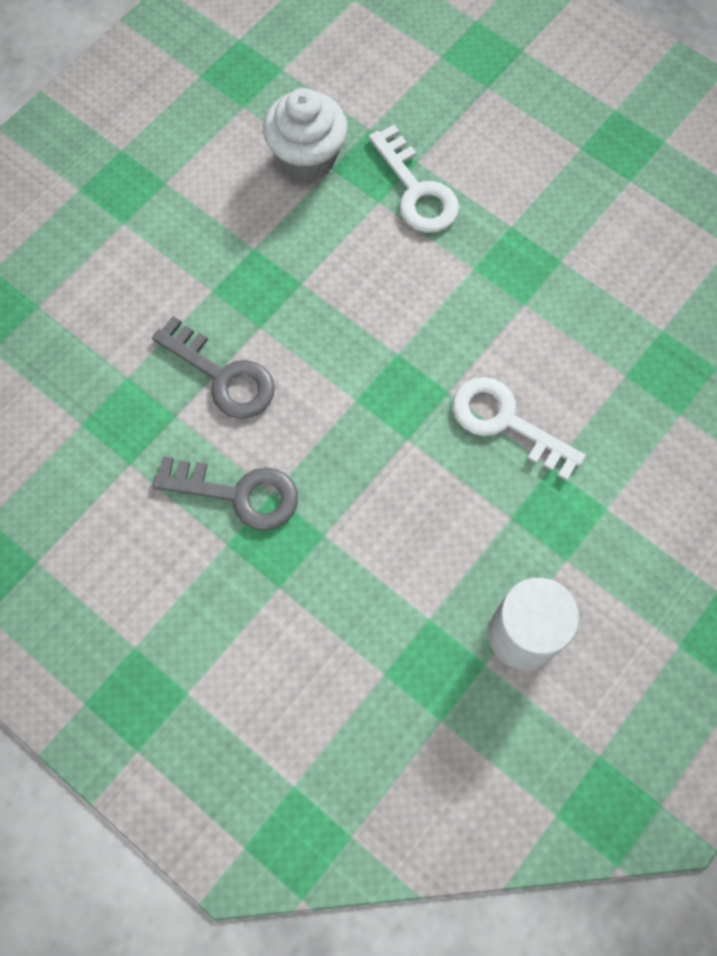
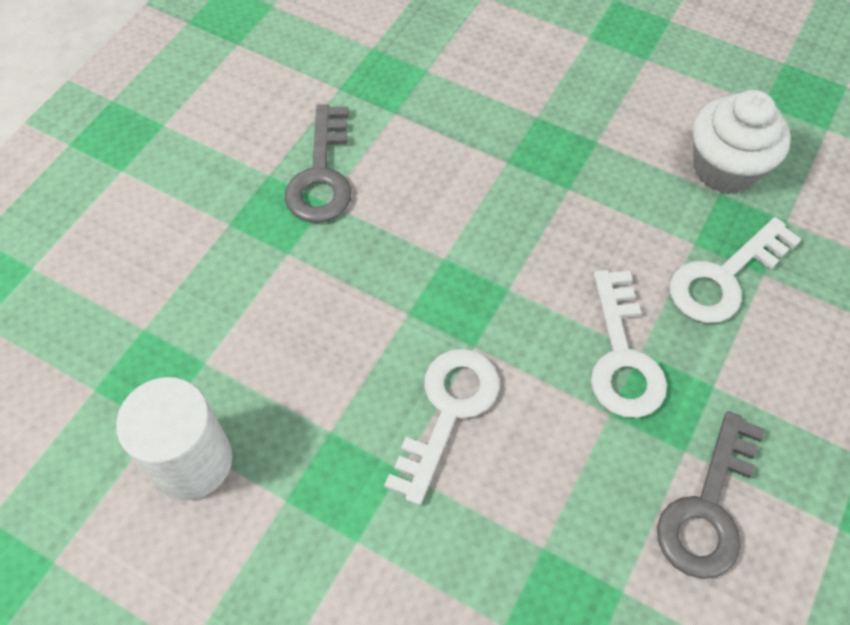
camera: 80 degrees right, 10 degrees down
(223, 376) = (445, 141): grey key -> grey key (708, 508)
(476, 282) = (623, 357): none -> white key

